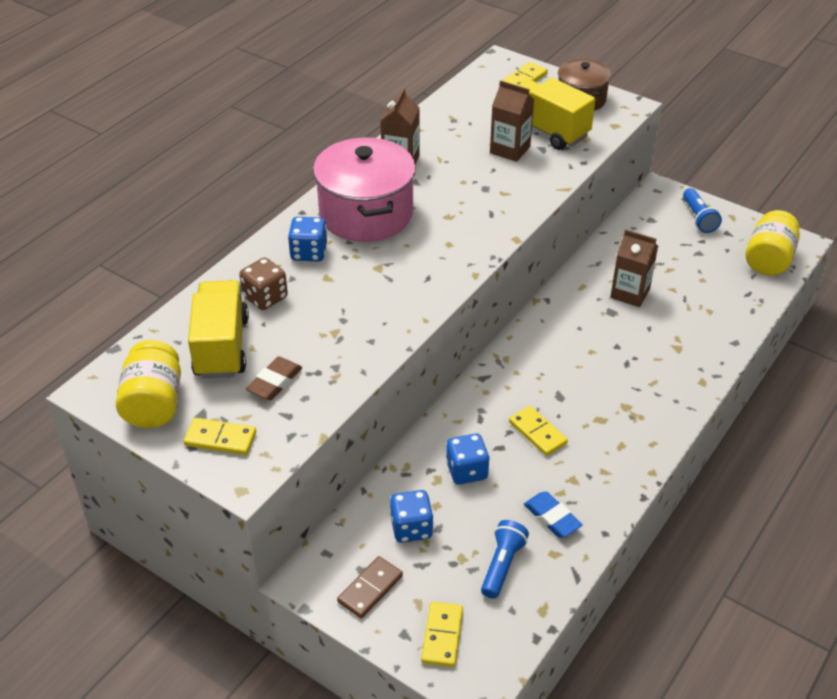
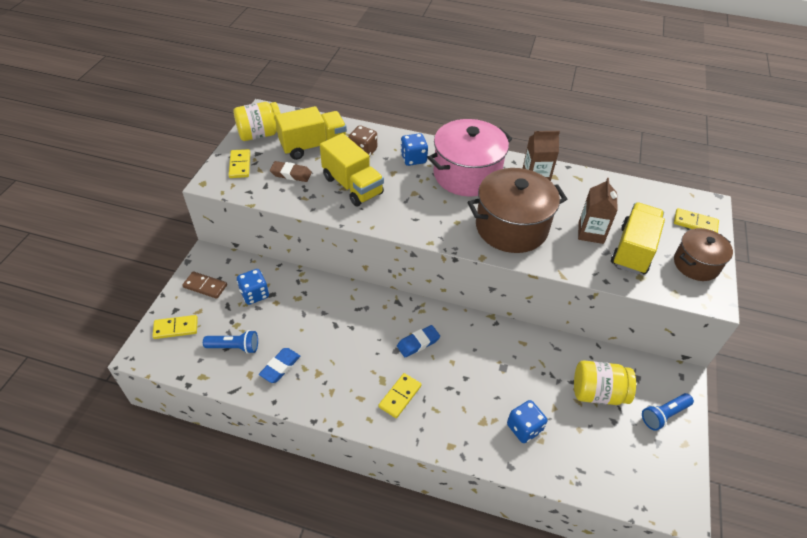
camera: 70 degrees right, 5 degrees up
(334, 322) = (352, 186): none -> yellow truck
(466, 471) = (309, 311): blue dice -> blue dice (524, 428)
(476, 203) = (511, 227): none -> brown pot
(537, 432) = (356, 344): yellow domino -> yellow domino (400, 396)
(555, 374) = (418, 343): none -> blue eraser
(630, 293) = (532, 377): brown carton -> none
(768, 259) = (640, 483): yellow jar -> yellow jar (598, 393)

